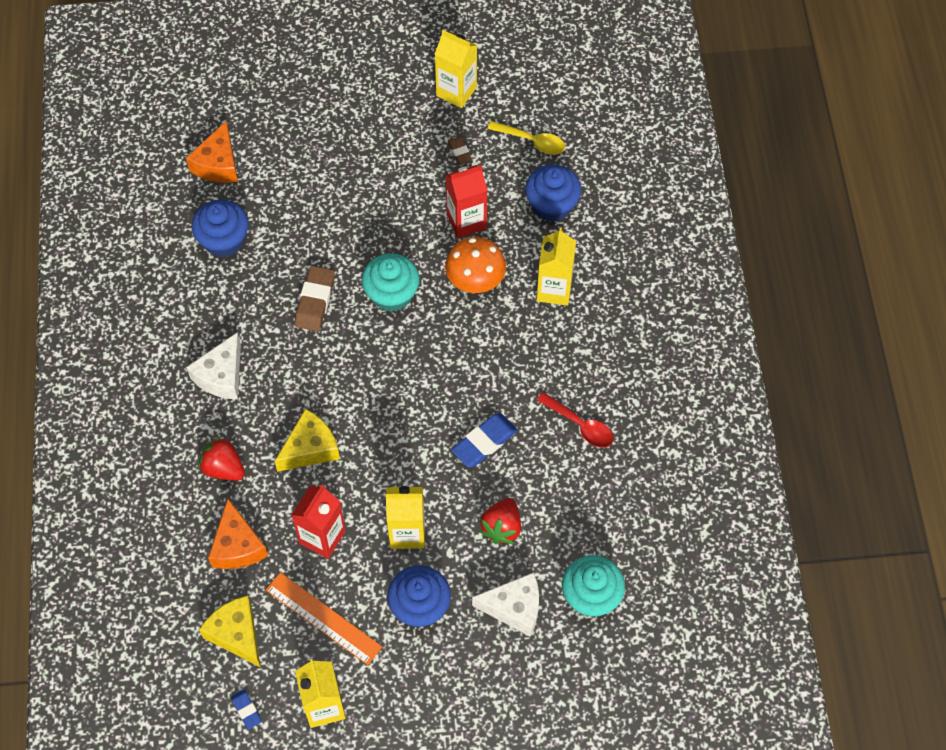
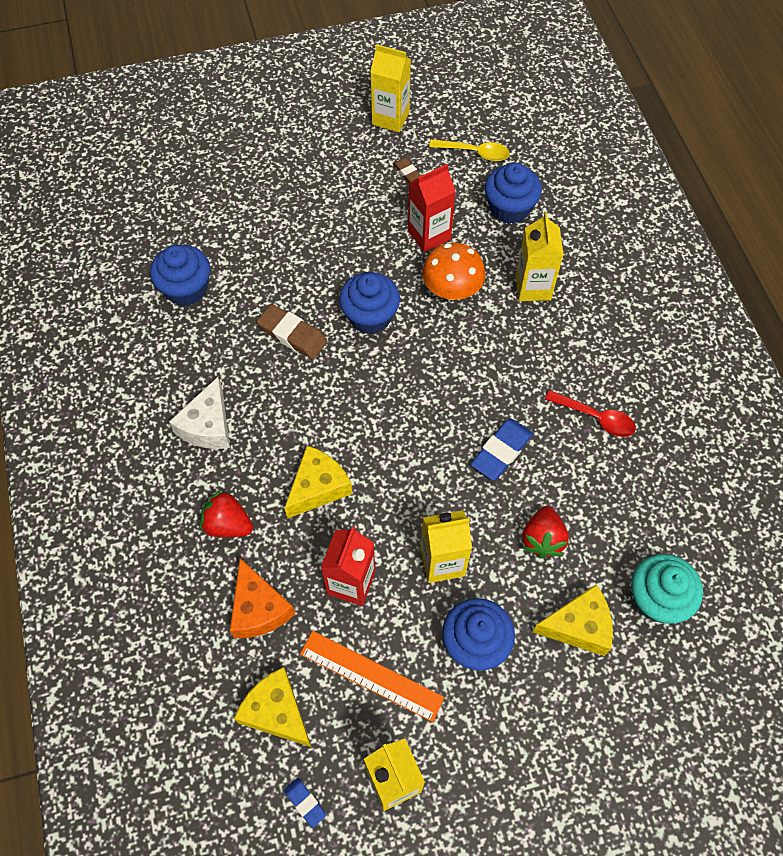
camera: 10 degrees left, 0 degrees up
(218, 164) = (167, 216): orange cheese -> none
(315, 301) = (292, 334): brown eraser -> brown eraser turned 60 degrees counterclockwise
(392, 294) = (370, 316): turquoise cupcake -> blue cupcake
(514, 608) = (578, 626): white cheese -> yellow cheese

